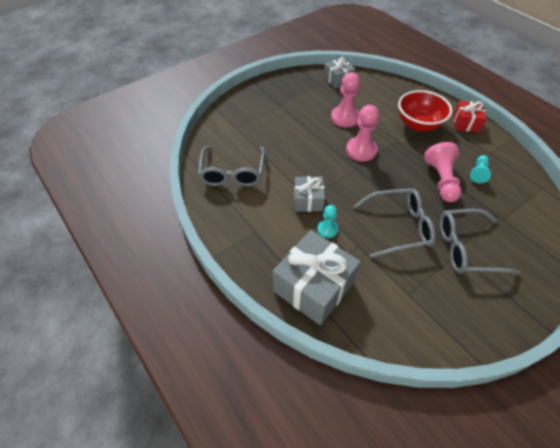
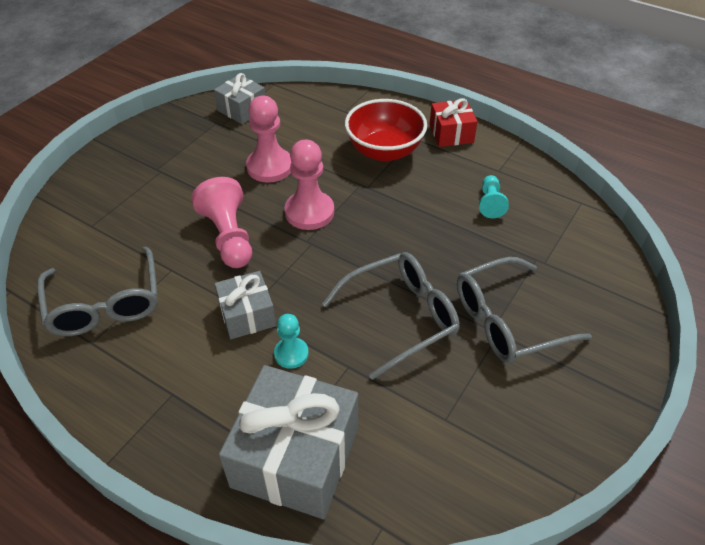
camera: 20 degrees left, 5 degrees down
(441, 180) = (441, 228): pink pawn -> pink pawn (229, 237)

